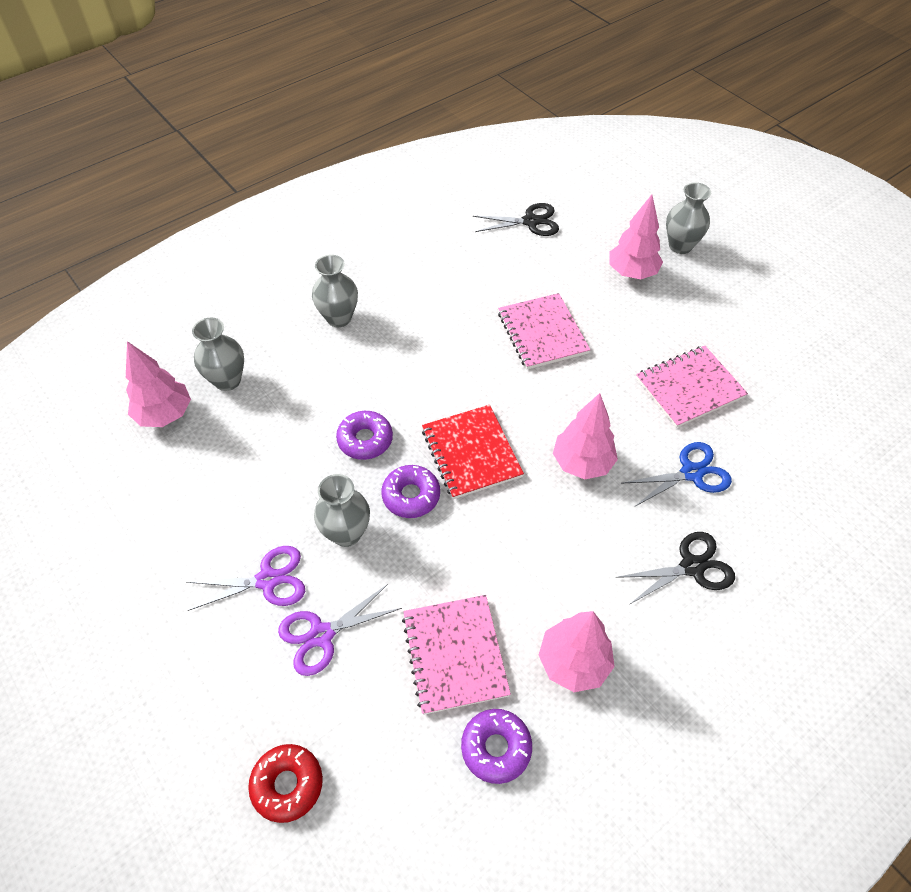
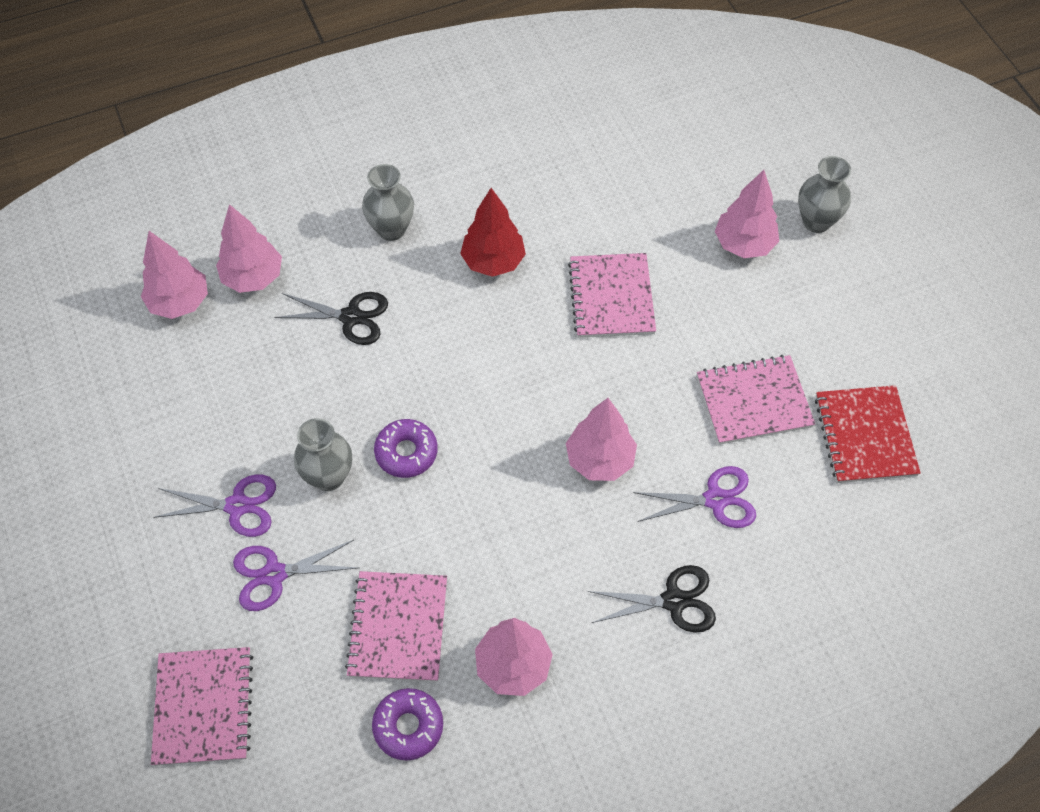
camera: 15 degrees right, 5 degrees up
(227, 380) = (253, 278): grey vase -> pink tree
(287, 784) = (204, 707): red donut -> pink notebook
(365, 440) = (377, 379): purple donut -> none
(434, 326) = (493, 261): none -> red tree
(471, 453) = (484, 420): red notebook -> red notebook (864, 436)
(530, 221) = (649, 152): black scissors -> black scissors (351, 317)
(691, 473) = (715, 500): blue scissors -> purple scissors

